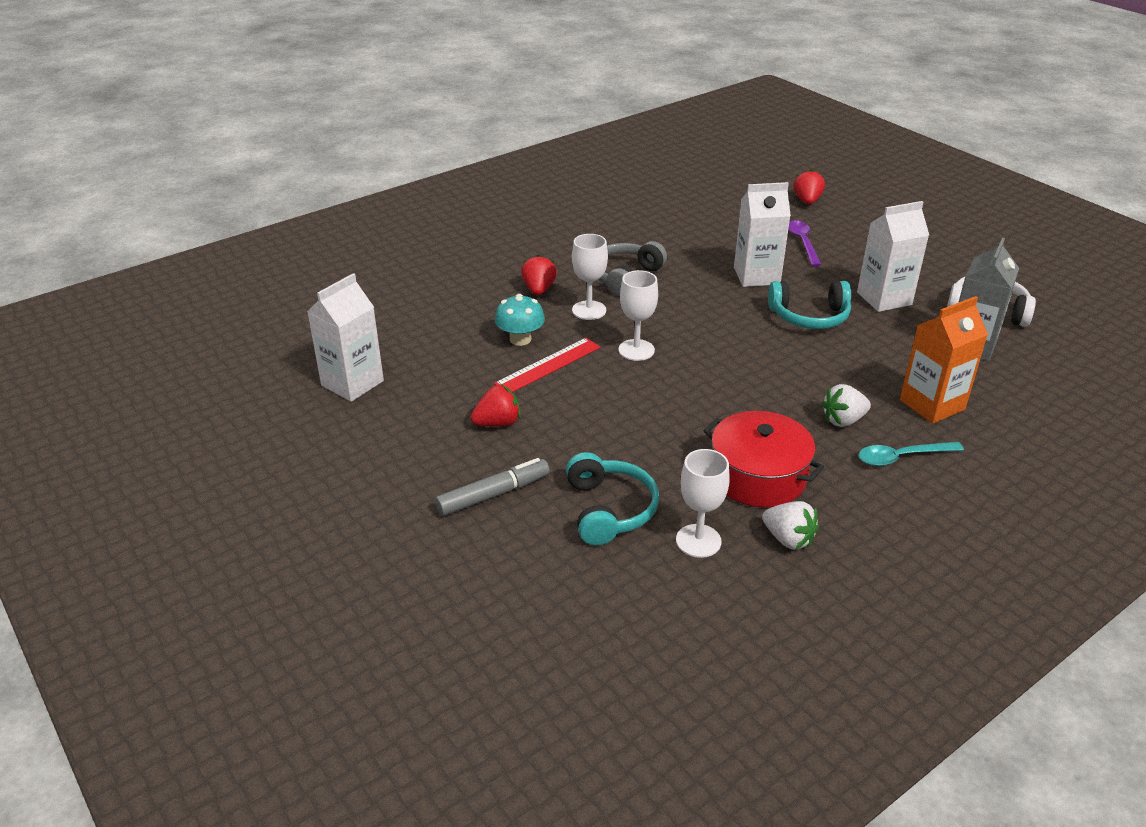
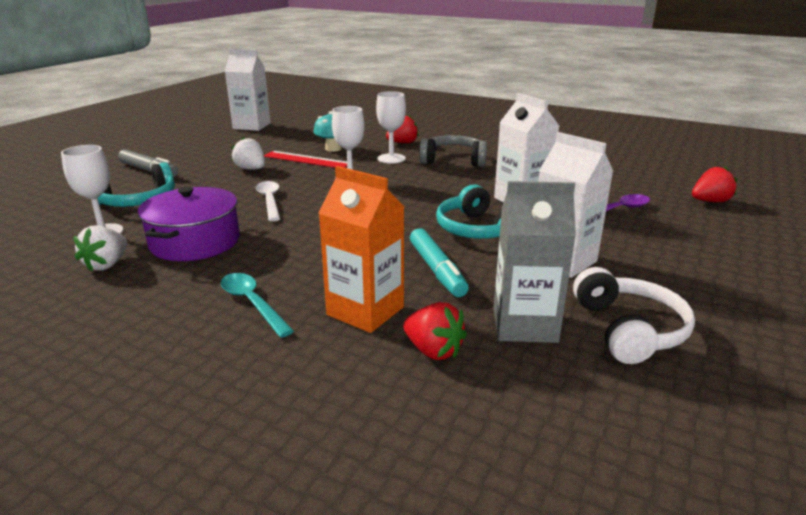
camera: 65 degrees right, 10 degrees down
(497, 423) = (228, 159): red strawberry -> red strawberry (433, 351)
(671, 413) = (269, 201): none -> white spoon
(758, 476) = (195, 242): red pot -> purple pot
(843, 420) = (302, 267): white strawberry -> white strawberry (251, 169)
(877, 356) = (437, 270): none -> turquoise marker

